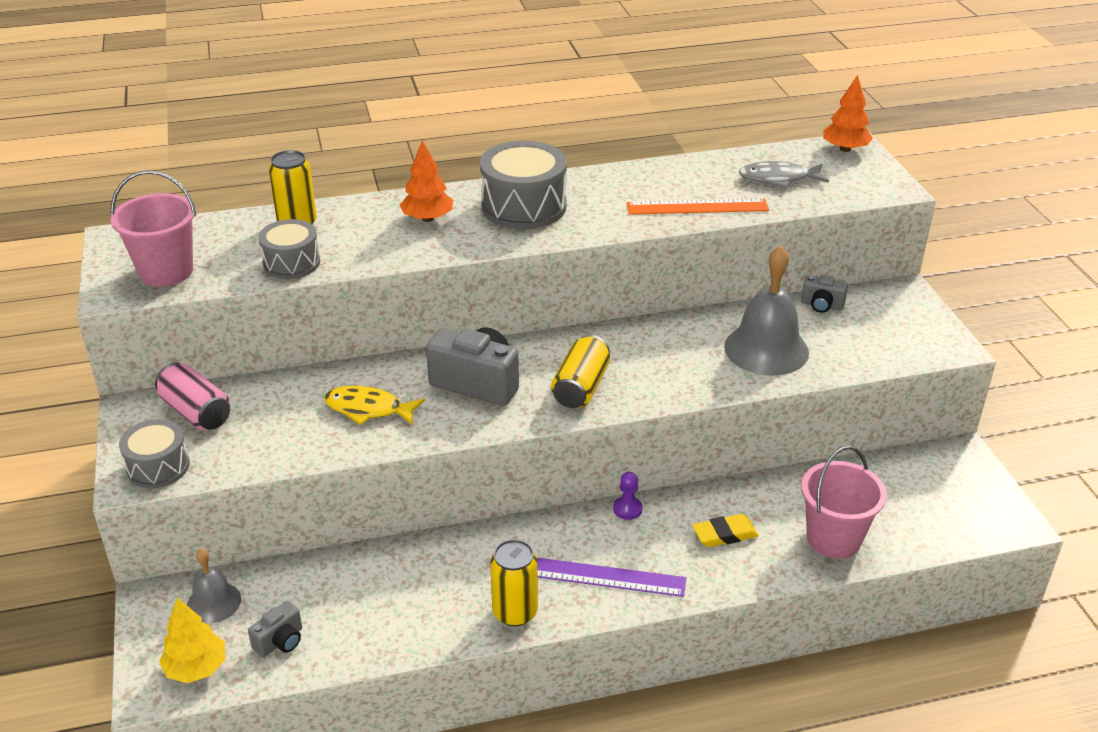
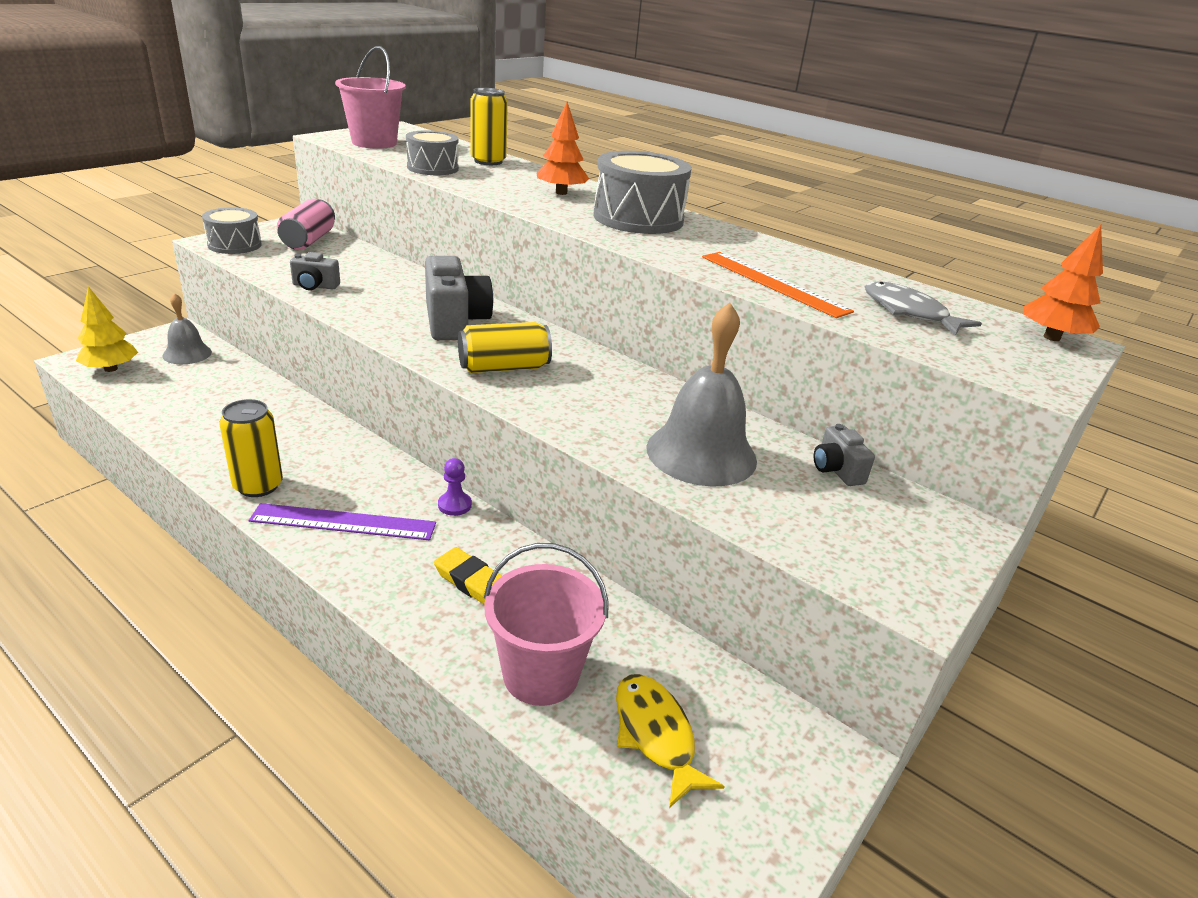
camera: 50 degrees right, 5 degrees down
(280, 641) = (157, 390): grey camera -> grey camera (315, 286)
(368, 409) = (372, 291): yellow fish -> yellow fish (655, 735)
(605, 577) = (343, 522): purple ruler -> purple ruler turned 60 degrees counterclockwise

